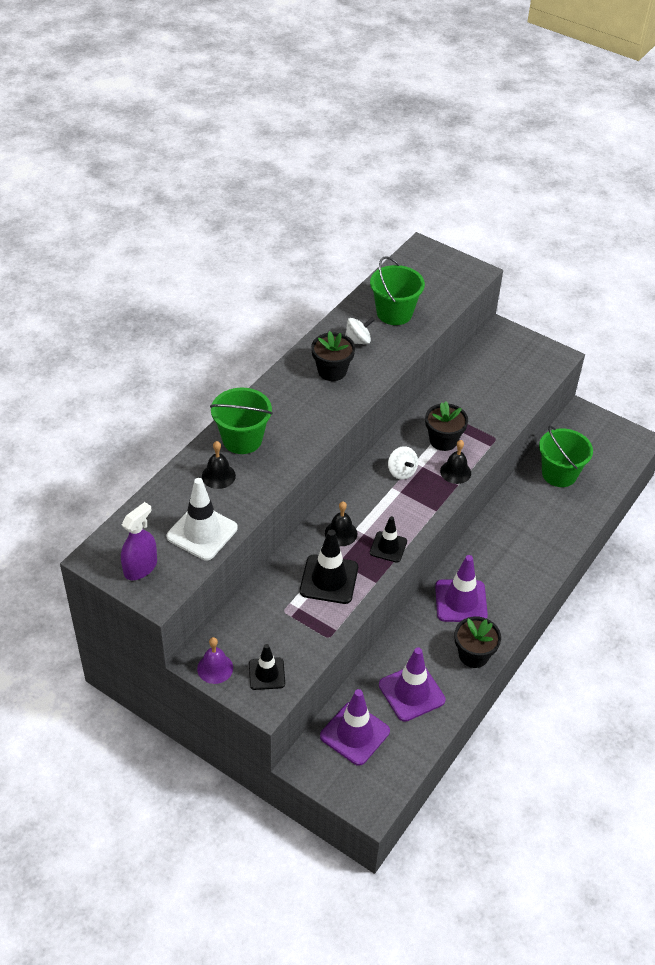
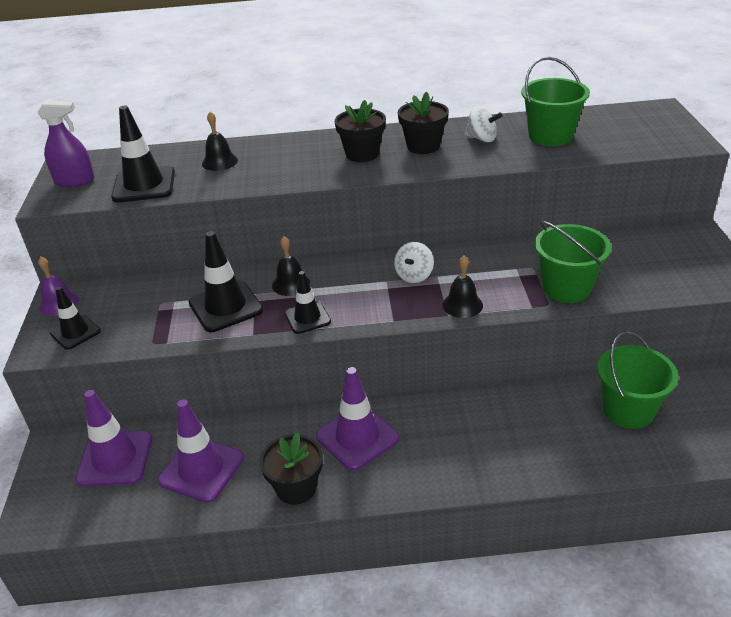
camera: 55 degrees right, 10 degrees down
(202, 532) = (144, 185): white traffic cone -> black traffic cone
(242, 439) = (276, 151): green bucket -> green bucket (566, 288)
(443, 440) = (492, 277): black flower pot -> black flower pot (362, 154)

